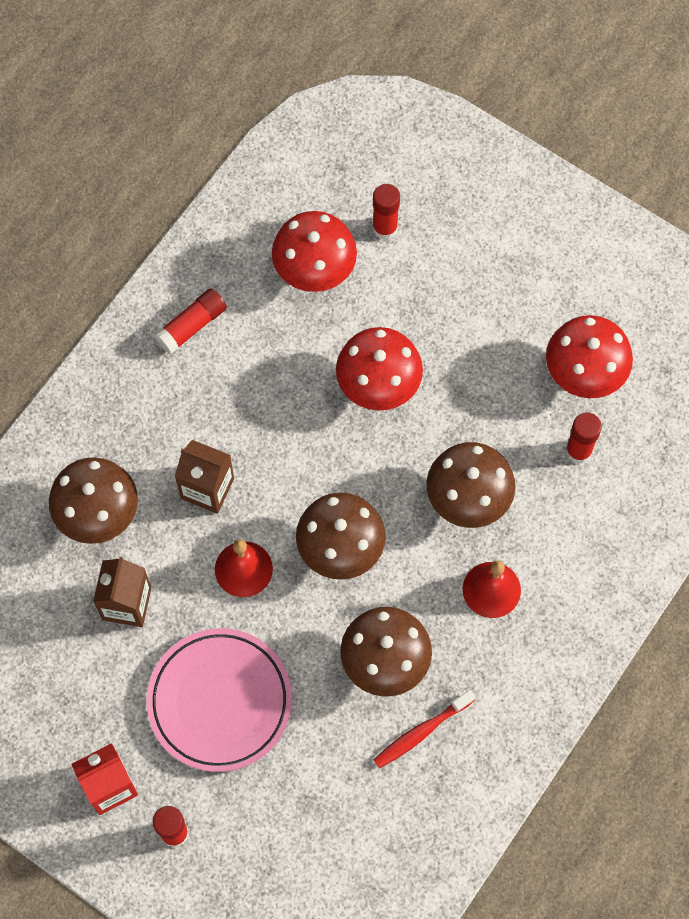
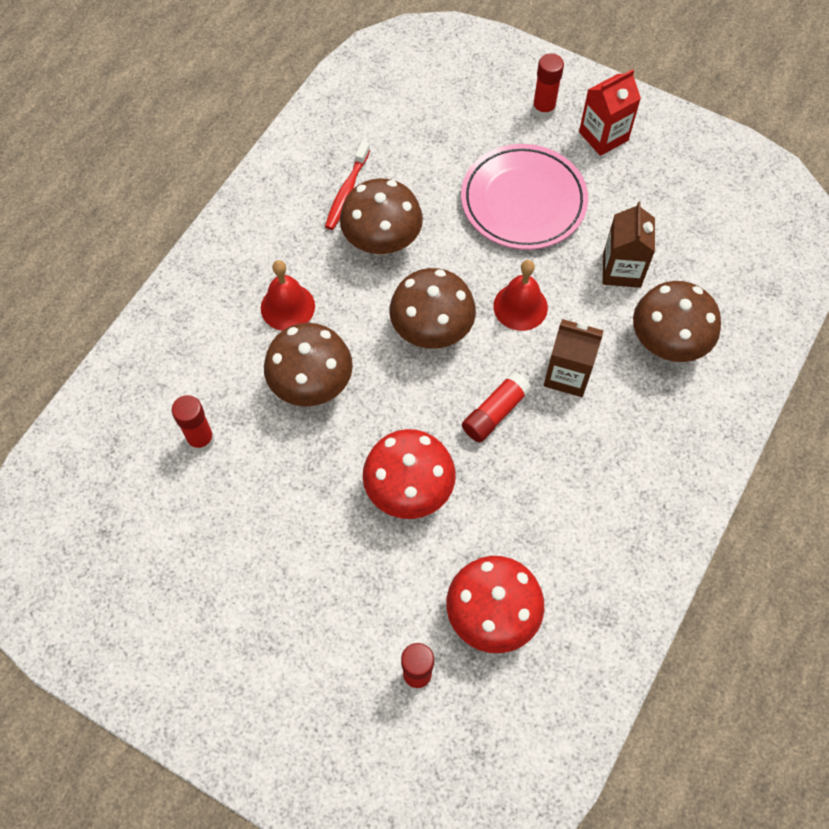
camera: 175 degrees right, 5 degrees down
(192, 326) = (616, 538): red glue stick -> red glue stick (495, 413)
(421, 732) = (347, 192): red toothbrush -> red toothbrush turned 150 degrees clockwise
(584, 373) = (191, 521): red mushroom -> none

